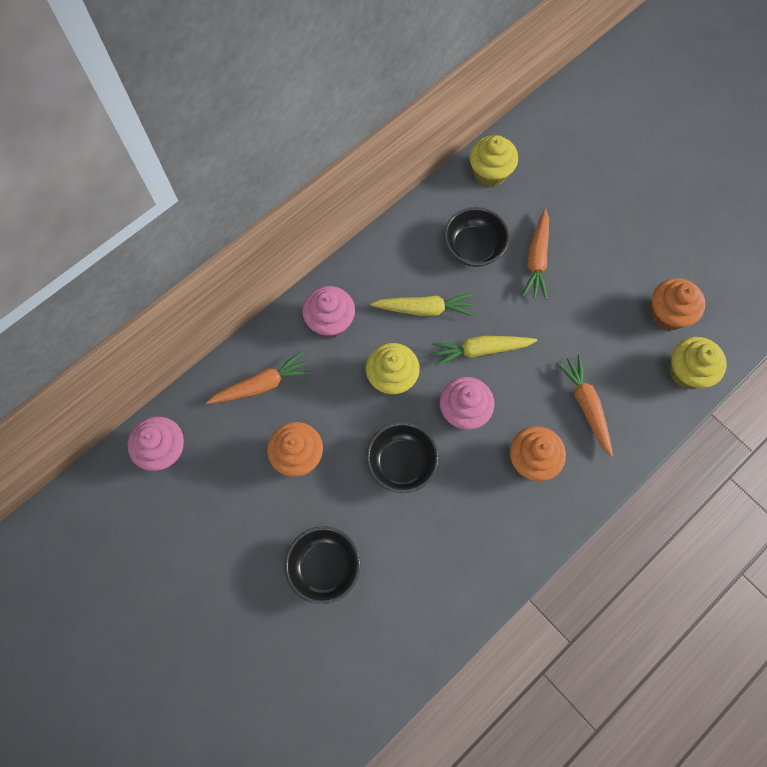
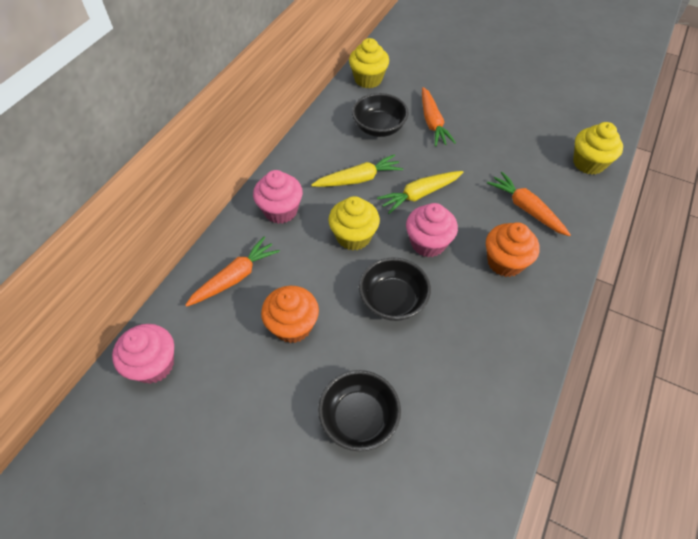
camera: 20 degrees left, 15 degrees down
(667, 314) = (551, 131): orange cupcake -> none

